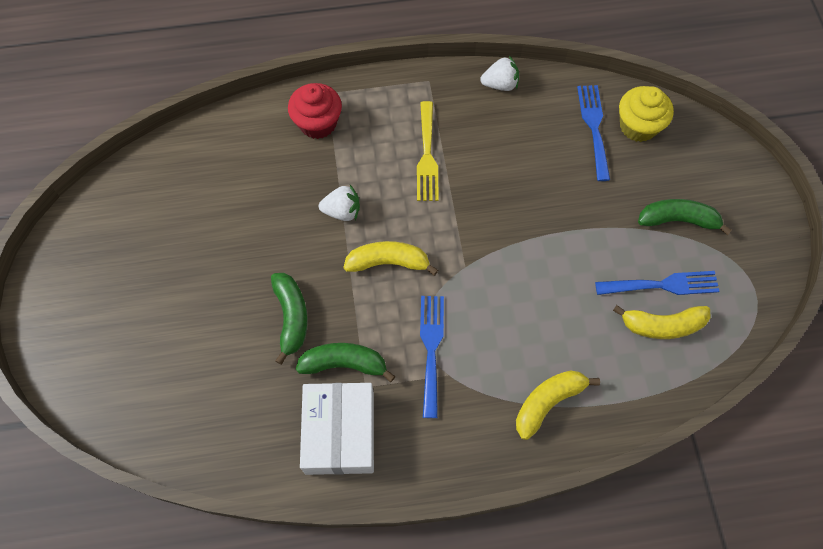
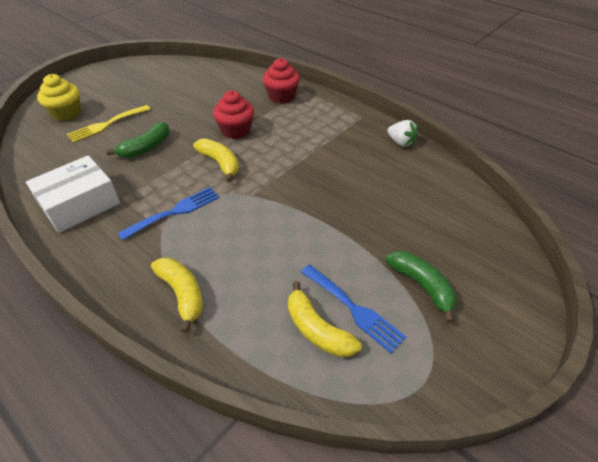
camera: 50 degrees right, 20 degrees down
(342, 211) = (235, 131): white strawberry -> red cupcake
(344, 364) = (131, 182): green banana -> none
(427, 156) = (311, 141): yellow fork -> yellow fork (106, 124)
(548, 402) = (182, 294): yellow banana -> yellow banana turned 45 degrees clockwise
(594, 127) = (432, 198): blue fork -> none
(638, 126) = (466, 219): yellow cupcake -> yellow cupcake (66, 113)

